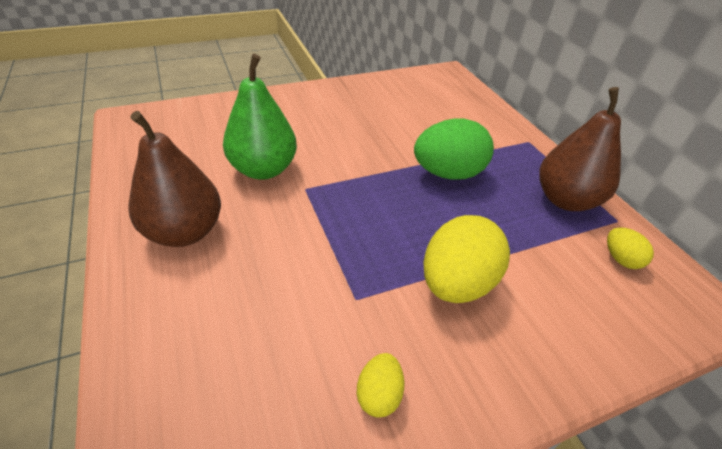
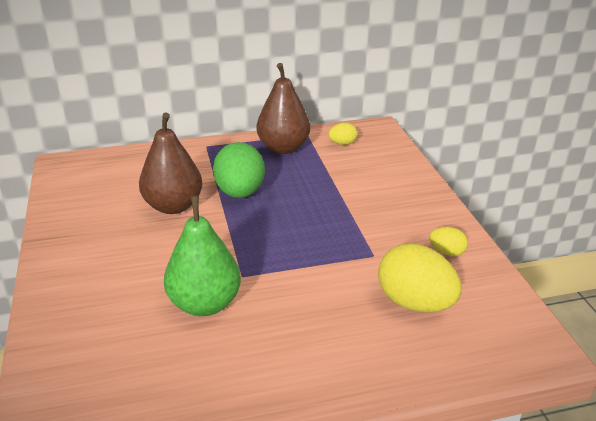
camera: 80 degrees left, 10 degrees down
(185, 232) = (293, 357): brown pear -> brown pear (173, 206)
(456, 283) = (360, 209): yellow egg -> yellow egg (414, 303)

